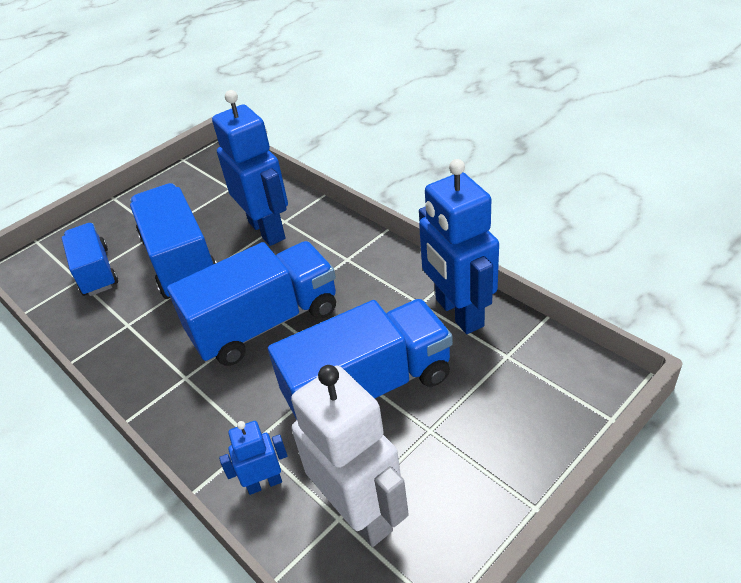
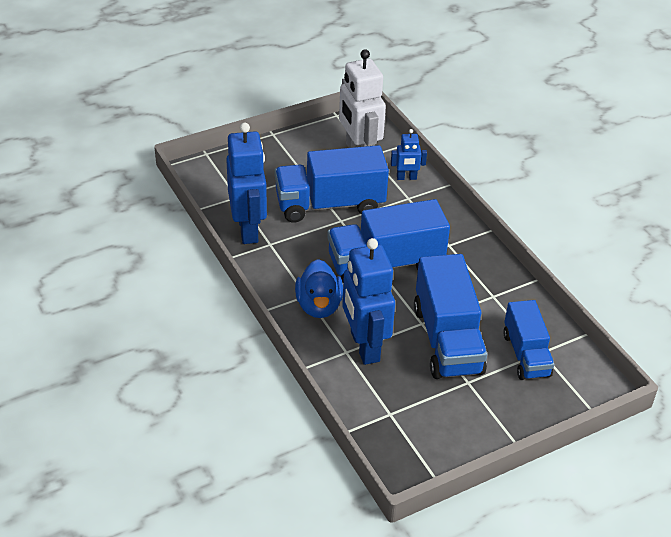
camera: 170 degrees left, 0 degrees up
(328, 252) = (319, 306): none -> blue duck

